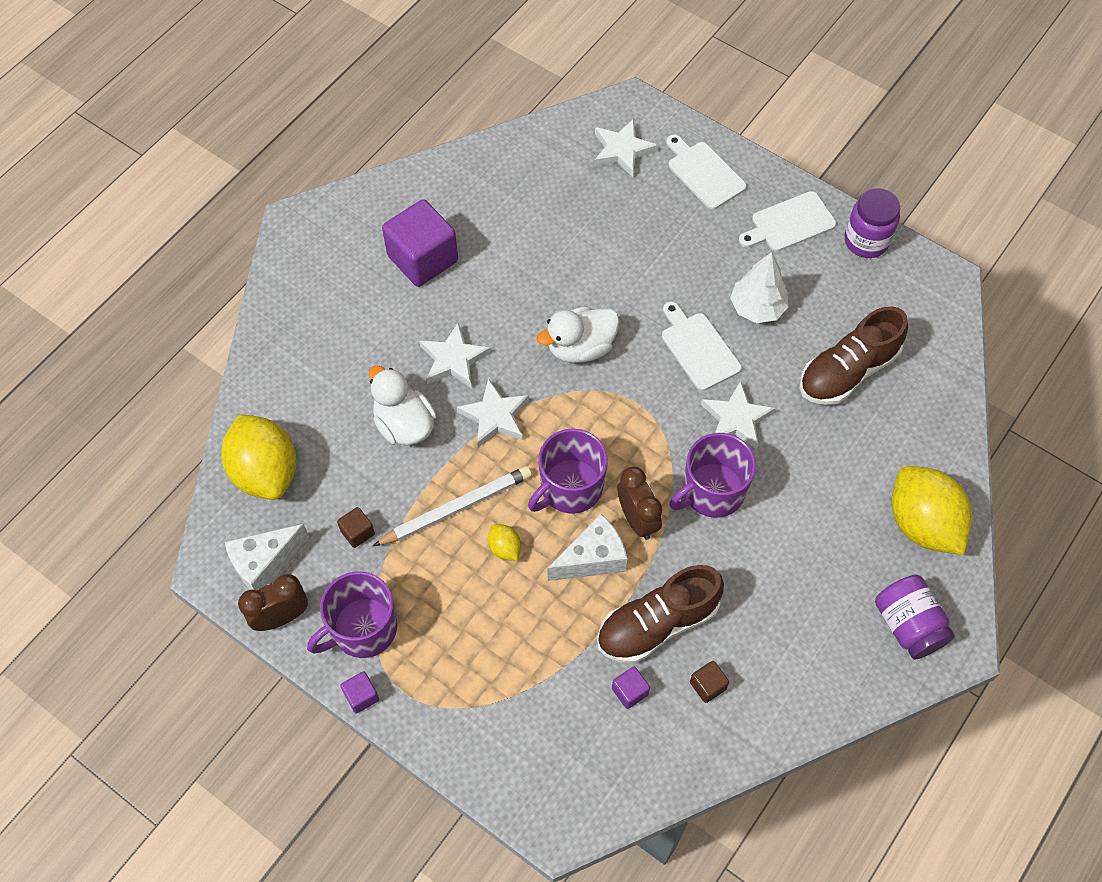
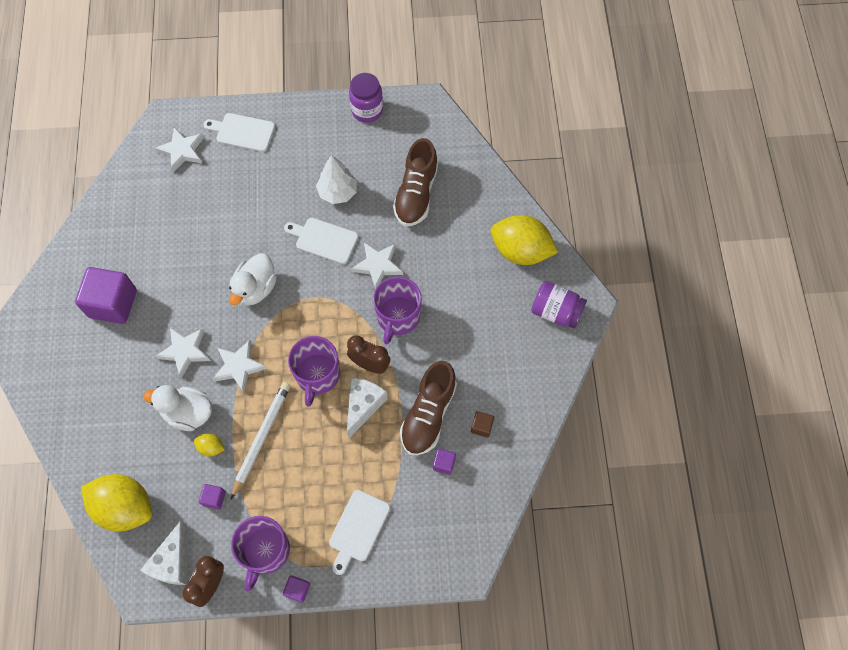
camera: 40 degrees left, 5 degrees up
(357, 532) = (214, 498): brown cube -> purple cube
(504, 548) = (309, 439): yellow lemon -> yellow lemon (211, 447)
(789, 223) = (316, 129): white cutting board -> white cutting board (358, 528)

